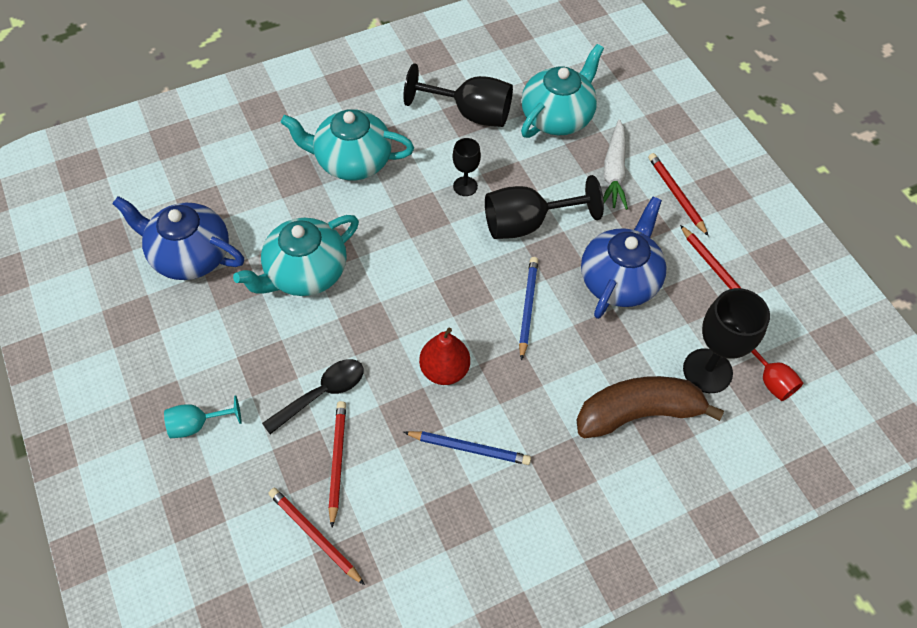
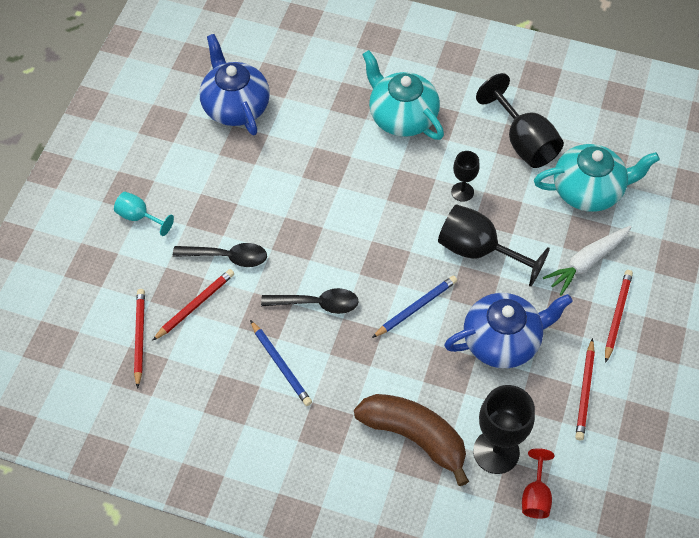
camera: 45 degrees right, 0 degrees up
(305, 273) = (294, 171): turquoise teapot -> none
(444, 370) = (317, 304): red pear -> black spoon

